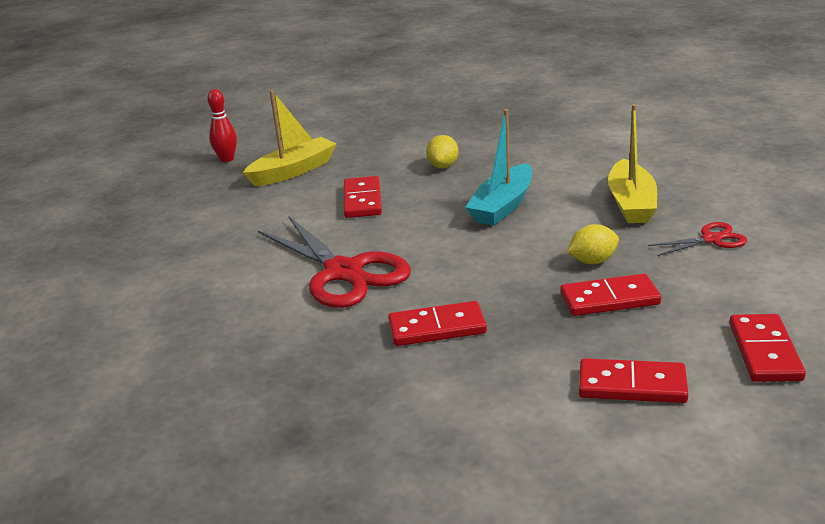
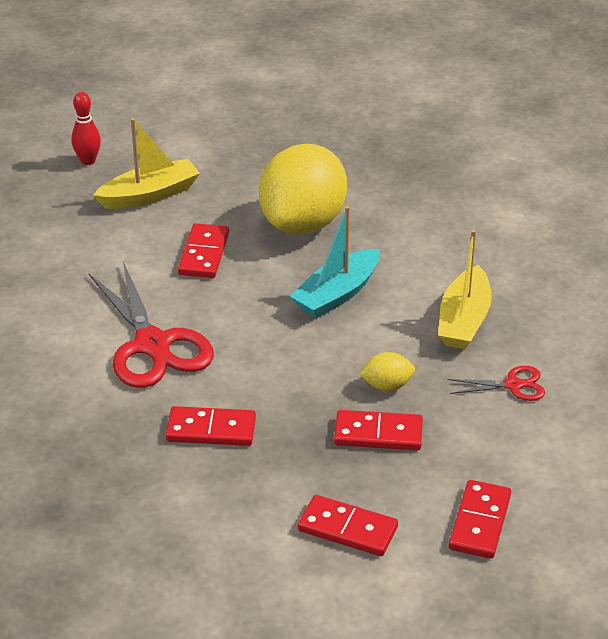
camera: 10 degrees right, 10 degrees up
(443, 166) = (303, 223): yellow lemon -> yellow lemon, size x2.46

